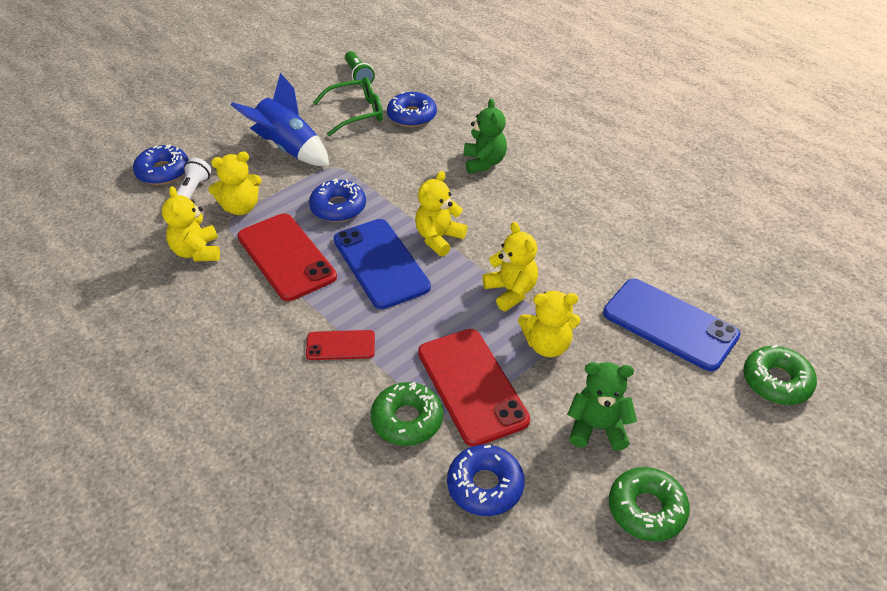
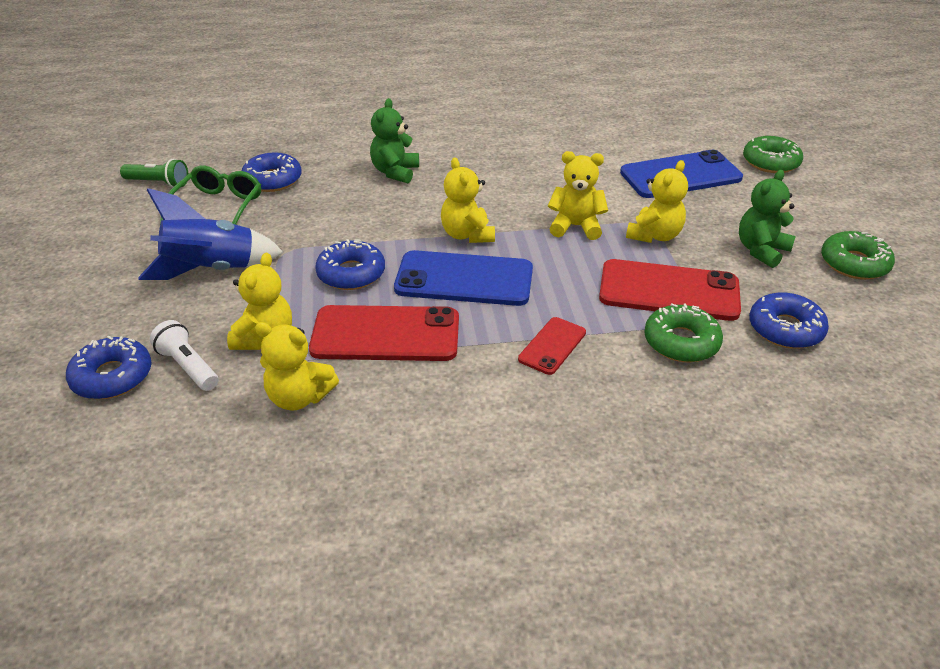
camera: 55 degrees left, 5 degrees down
(484, 162) = (395, 172): green teddy bear -> green teddy bear turned 105 degrees counterclockwise

